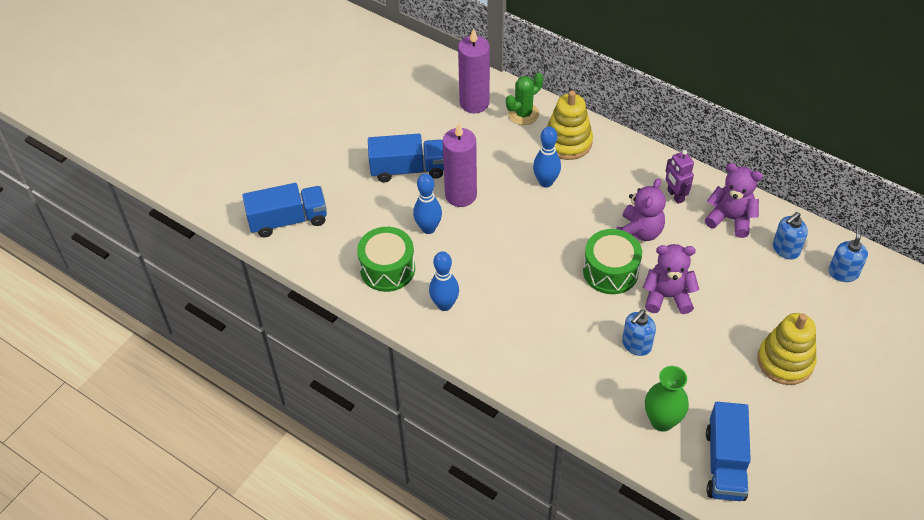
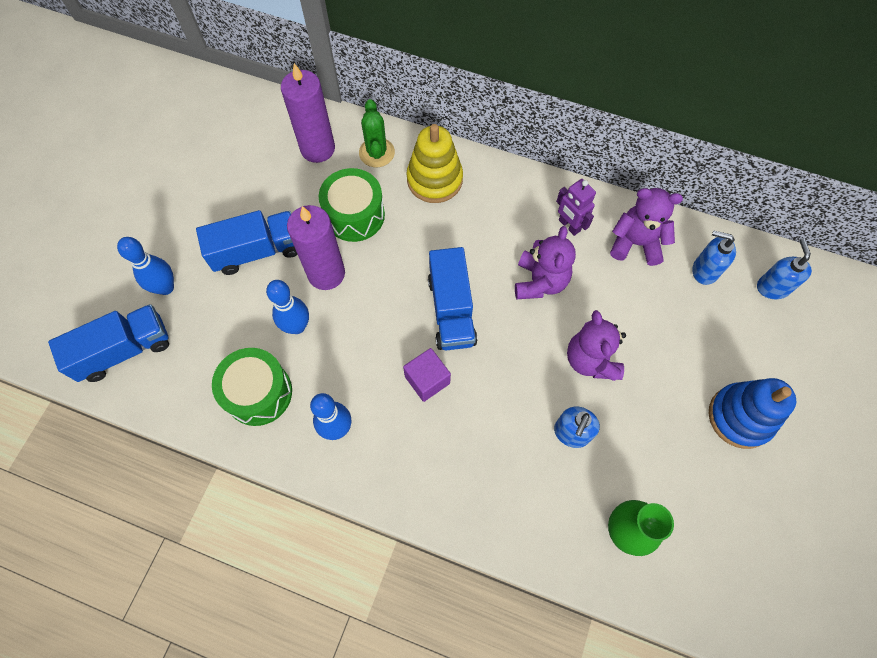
camera: 15 degrees left, 15 degrees up
(523, 114) = (376, 153): green cactus -> green cactus turned 45 degrees counterclockwise
(526, 285) = (427, 380): none -> purple cube
(546, 182) = (421, 237): blue bowling pin -> blue bowling pin (165, 287)
(610, 271) = (520, 340): green drum -> green drum (354, 215)
(667, 296) = (591, 360): purple teddy bear -> purple teddy bear turned 90 degrees counterclockwise
(725, 463) = (708, 573): blue truck -> blue truck (451, 310)
(785, 249) = (704, 270): blue soap dispenser -> blue soap dispenser turned 75 degrees clockwise
(785, 361) = (740, 417): yellow stacking toy -> blue stacking toy

